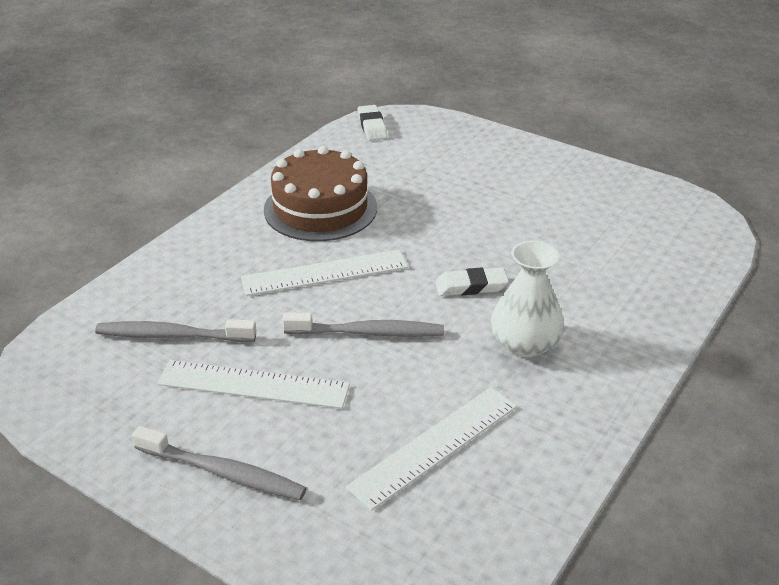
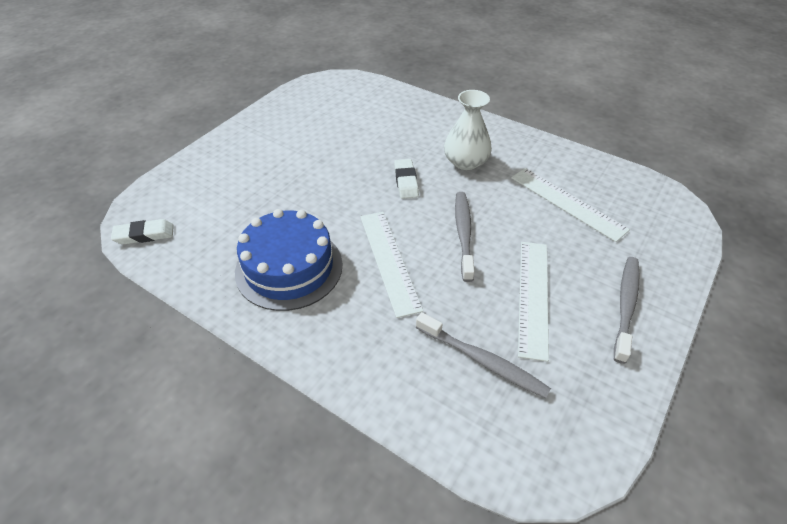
camera: 90 degrees left, 10 degrees up
(172, 335) = (483, 361): grey toothbrush -> grey toothbrush turned 60 degrees counterclockwise
(320, 208) = (289, 268): brown cake -> blue cake

